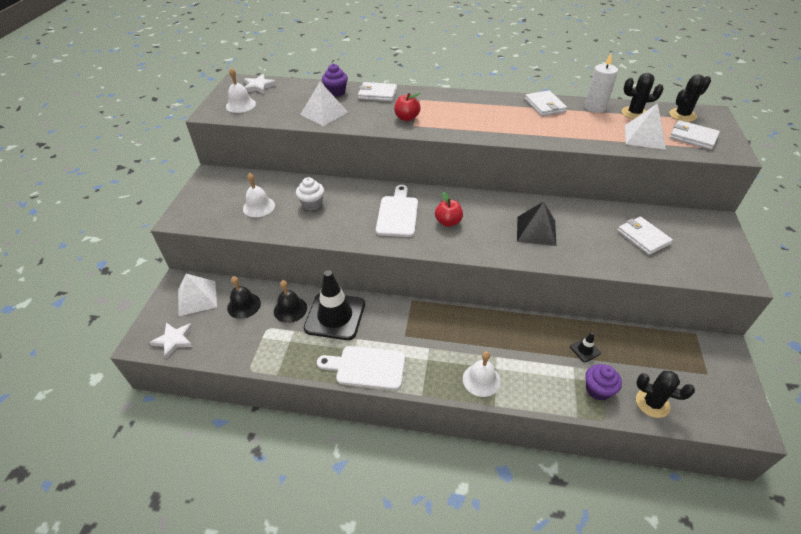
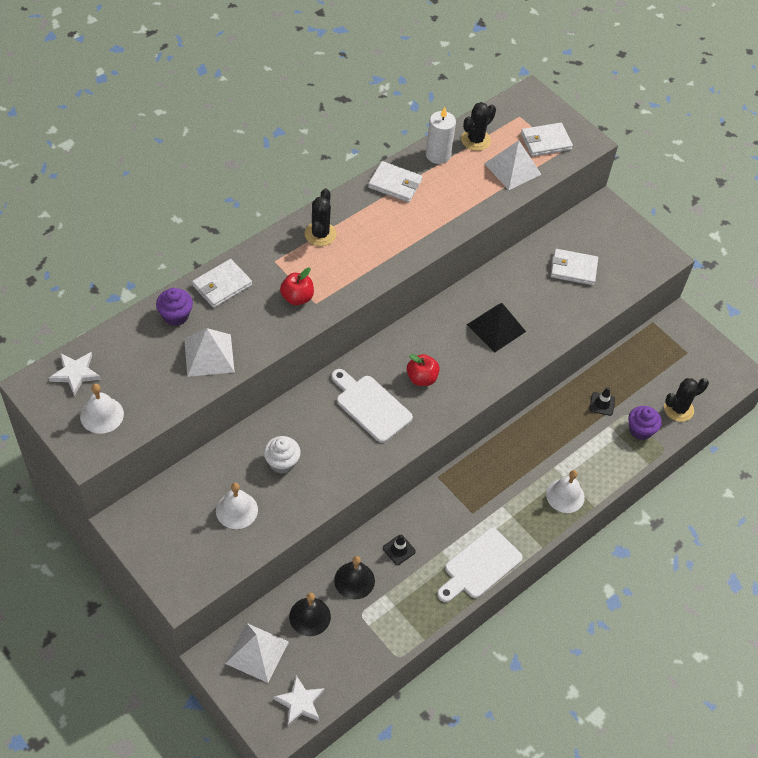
camera: 55 degrees left, 10 degrees up
(335, 316) = (399, 550): black traffic cone -> black traffic cone, size x0.41
(682, 115) = (512, 115): black cactus -> black cactus (320, 234)

